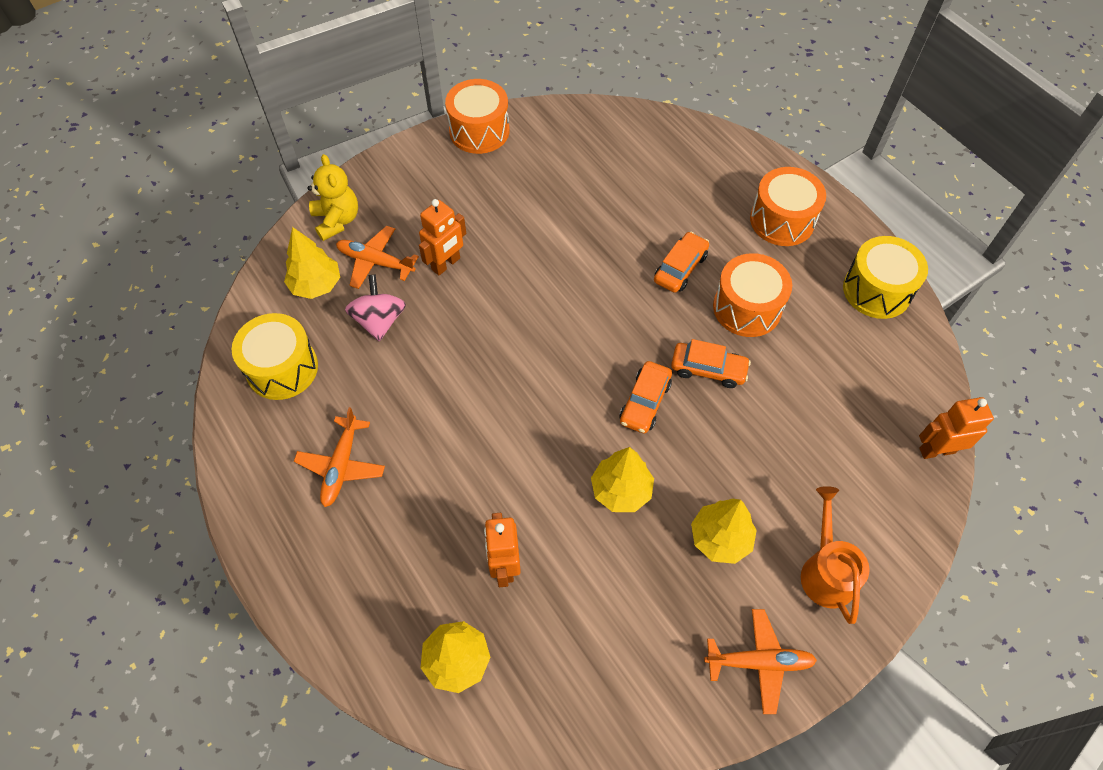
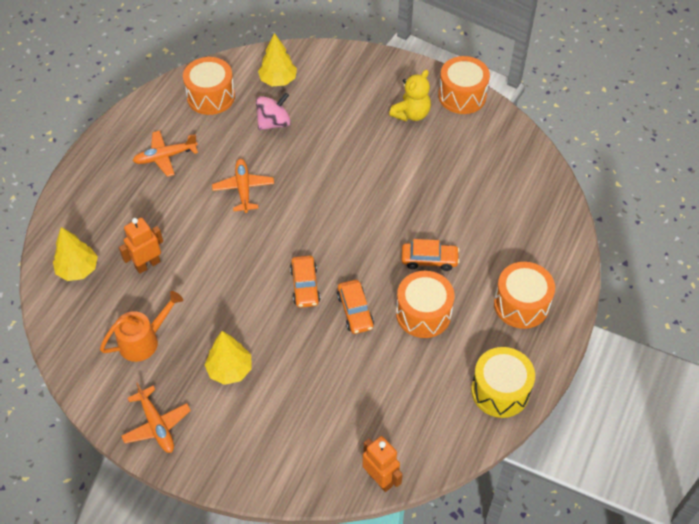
camera: 60 degrees right, 5 degrees down
(282, 368) = (211, 96): yellow drum -> orange drum
(337, 220) = (332, 64): yellow teddy bear -> yellow teddy bear (411, 114)
(375, 262) = (315, 98): orange plane -> orange plane (243, 189)
(446, 264) = (339, 133): orange robot -> none
(621, 490) = (232, 301): yellow tree -> none
(645, 402) = (305, 286): orange car -> orange car turned 90 degrees counterclockwise
(826, 570) = (242, 440): orange watering can -> orange watering can (144, 340)

